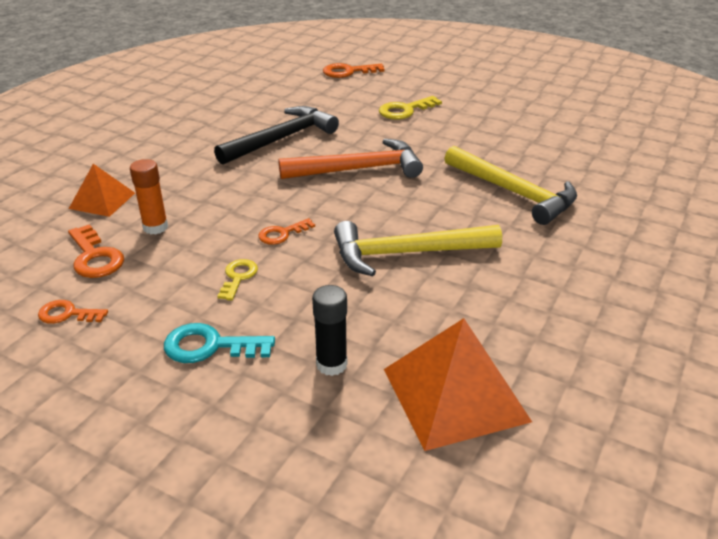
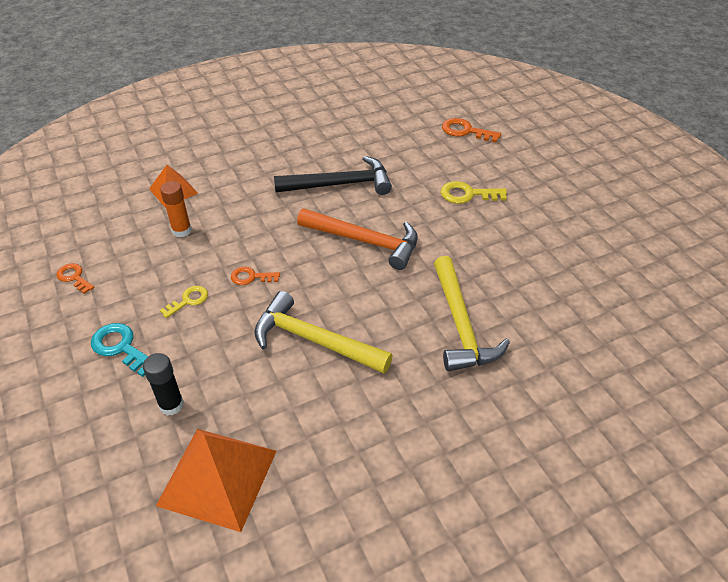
camera: 35 degrees right, 10 degrees up
(95, 257) = (127, 239): orange key -> none

